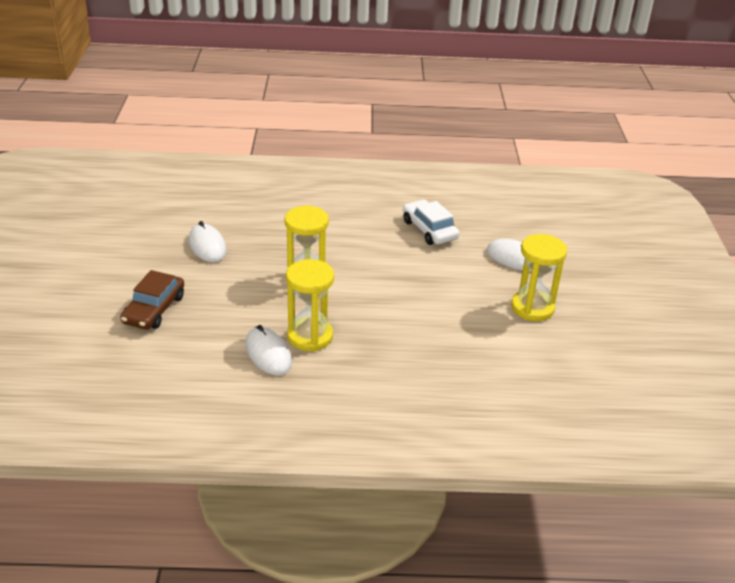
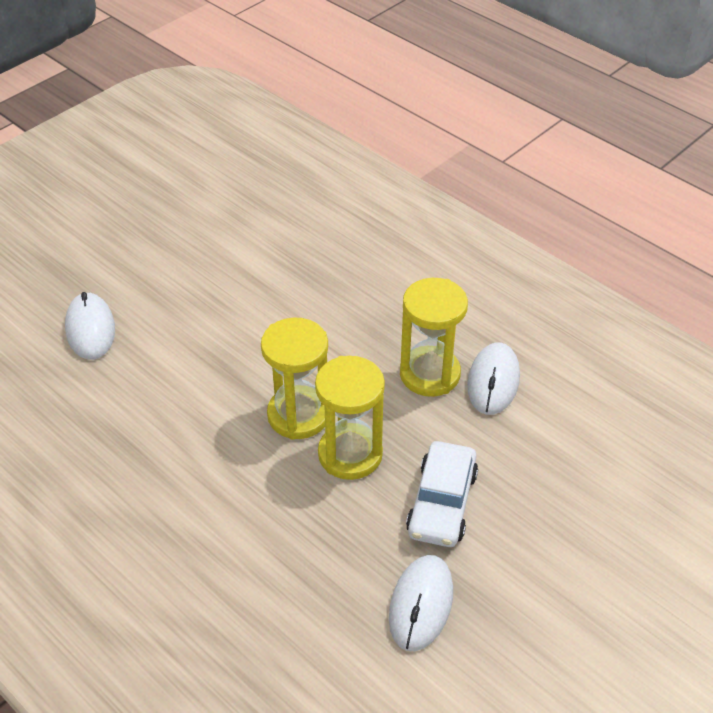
camera: 135 degrees left, 10 degrees up
(154, 309) = (578, 527): brown car -> none
(429, 230) = (111, 432): white car -> white car (441, 503)
(532, 308) = (171, 267): yellow hourglass -> yellow hourglass (298, 415)

